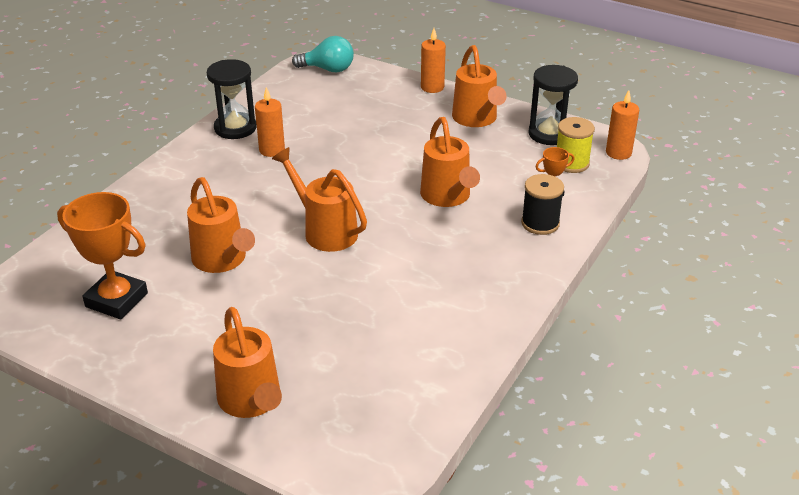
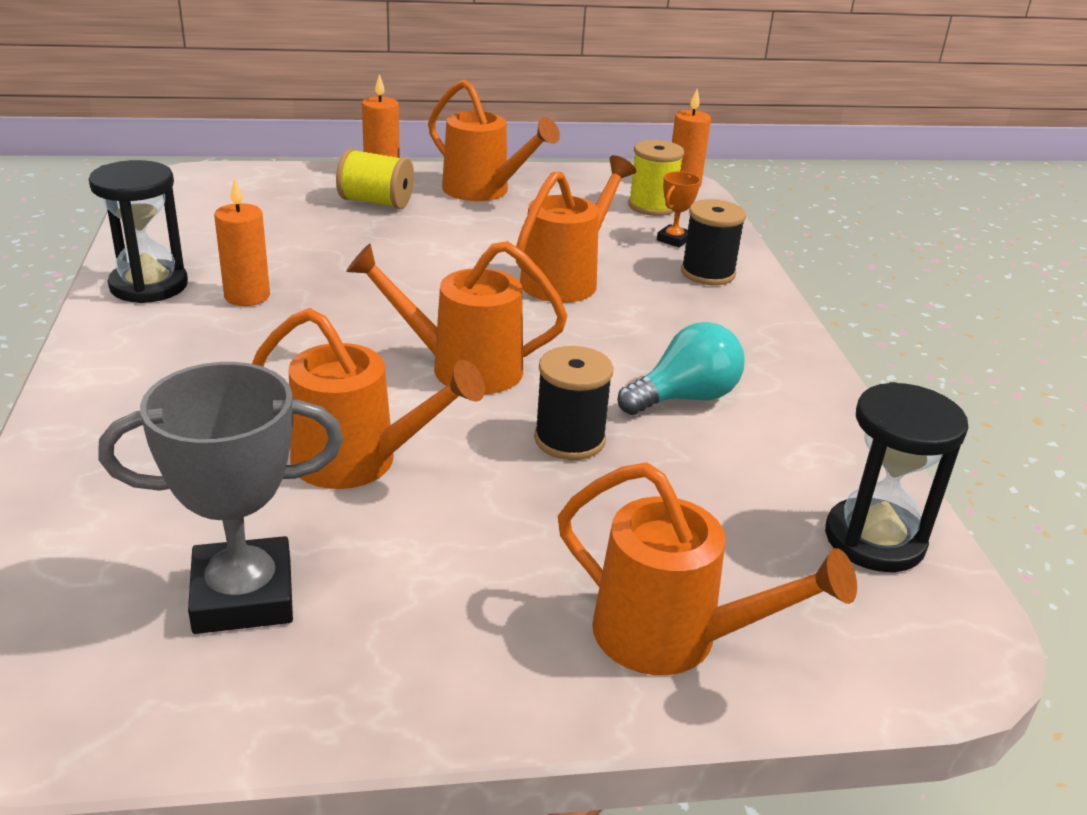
camera: 40 degrees left, 5 degrees down
(116, 300) = (243, 596): orange trophy -> grey trophy
(327, 291) = (569, 439): none -> black spool
(328, 69) = (207, 184): turquoise light bulb -> turquoise light bulb (685, 398)
(404, 108) = (376, 202): none -> yellow spool
(447, 197) = (566, 279): orange watering can -> orange watering can turned 90 degrees counterclockwise
(549, 134) = (587, 185): black hourglass -> black hourglass (874, 539)

